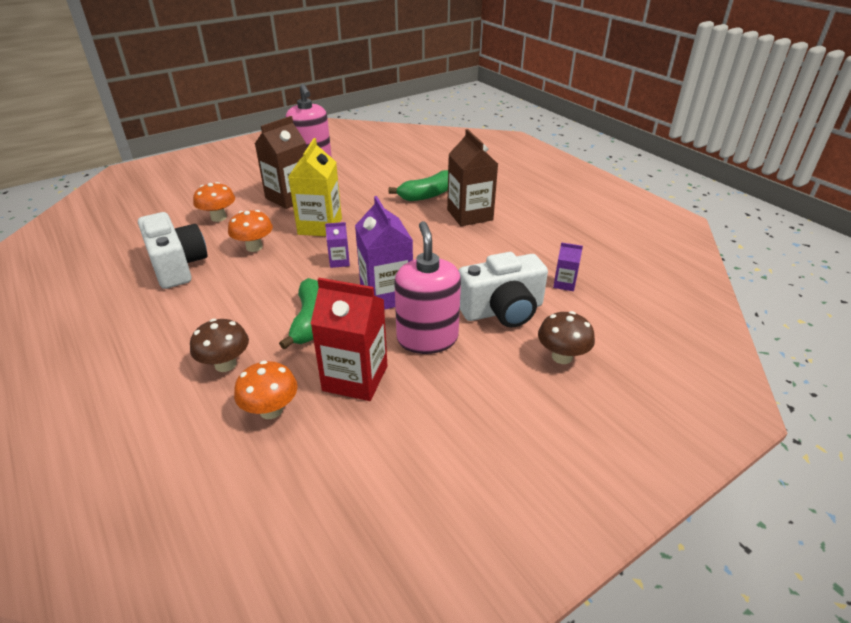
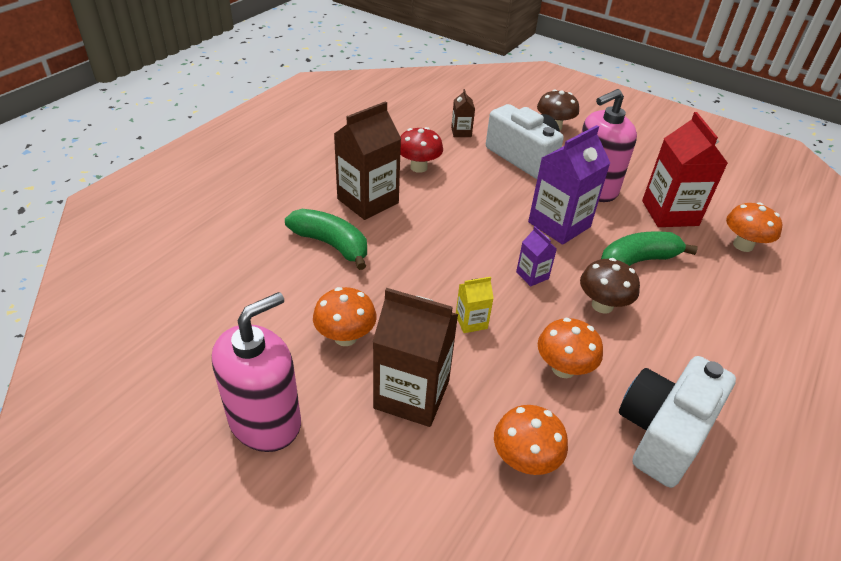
camera: 115 degrees left, 5 degrees up
(225, 364) = (737, 294): brown mushroom -> brown mushroom (602, 305)
(320, 226) = (471, 322): yellow carton -> yellow carton, size x0.48
(345, 187) = (345, 337): none -> orange mushroom
(507, 246) = (418, 167): none -> red mushroom
(564, 284) = (461, 132): purple carton -> brown carton

